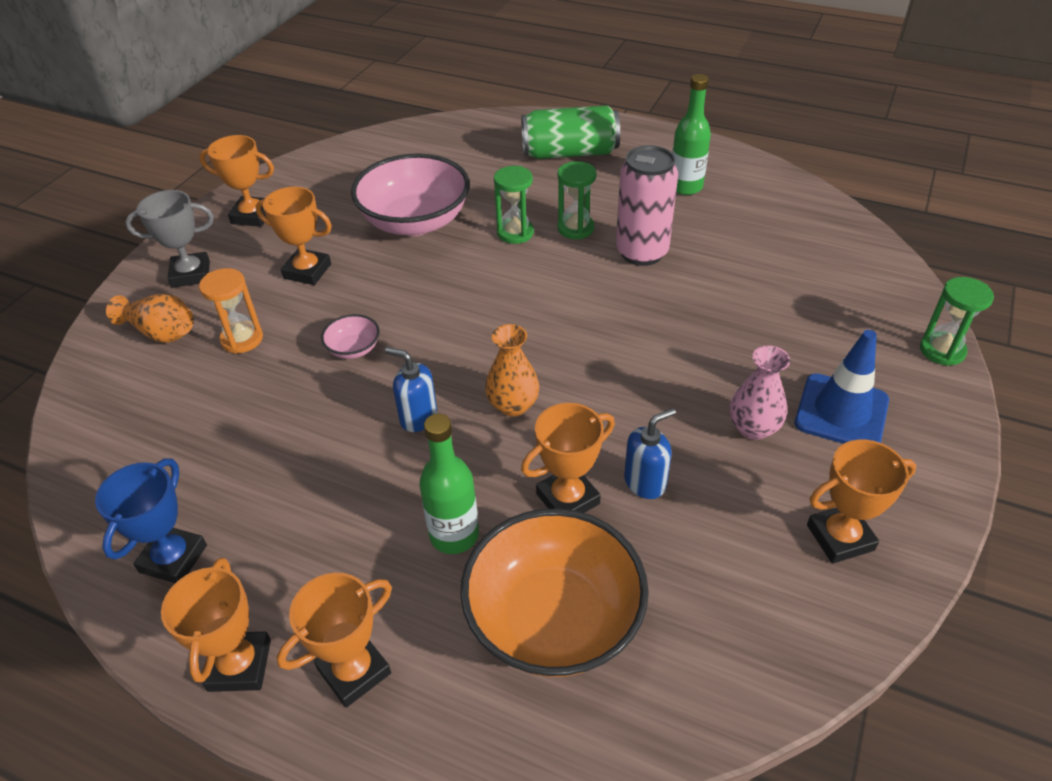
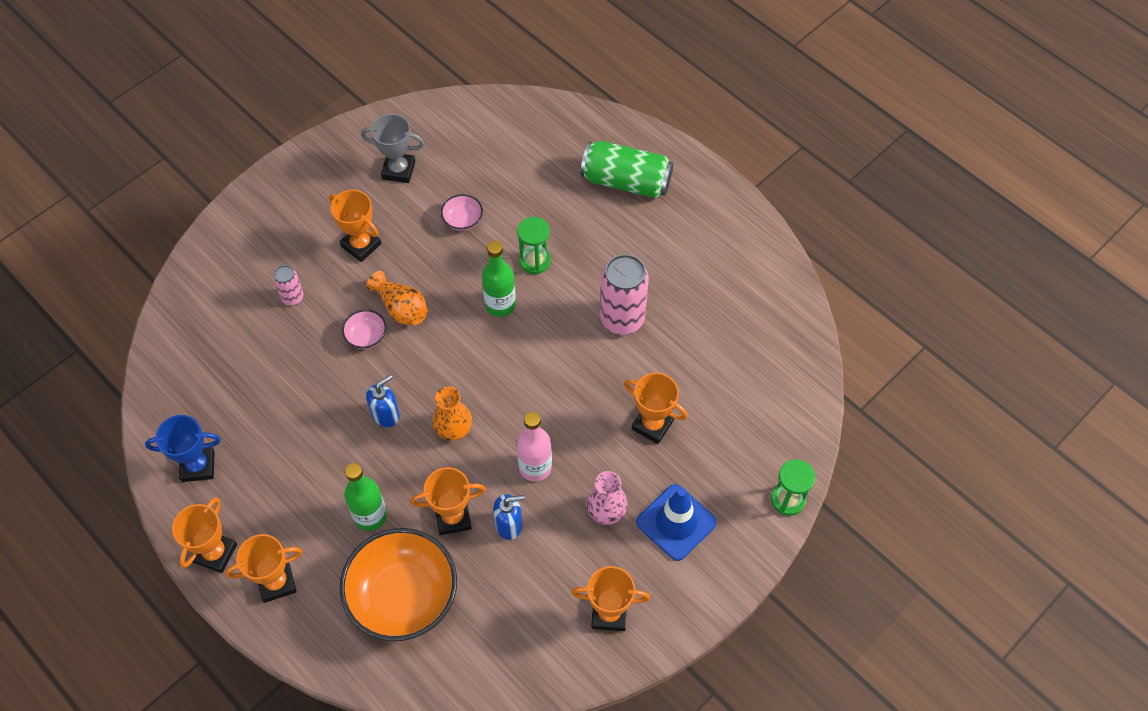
camera: 20 degrees right, 15 degrees up
(161, 332) = (239, 270): orange vase -> orange vase (401, 308)
(173, 559) = (198, 466): blue trophy -> blue trophy turned 45 degrees clockwise
(191, 274) = (276, 217): grey trophy -> grey trophy (398, 170)
(242, 339) = (292, 297): orange hourglass -> pink can
(252, 216) = (340, 167): orange trophy -> orange trophy (652, 425)
(415, 222) = (463, 220): pink bowl -> pink bowl, size x0.43
(418, 417) = (386, 415): blue soap dispenser -> blue soap dispenser turned 90 degrees clockwise
(575, 228) = (584, 273): green hourglass -> none
(637, 411) = (535, 467): none -> pink bottle
(685, 187) = (700, 258): green bottle -> green bottle (500, 304)

